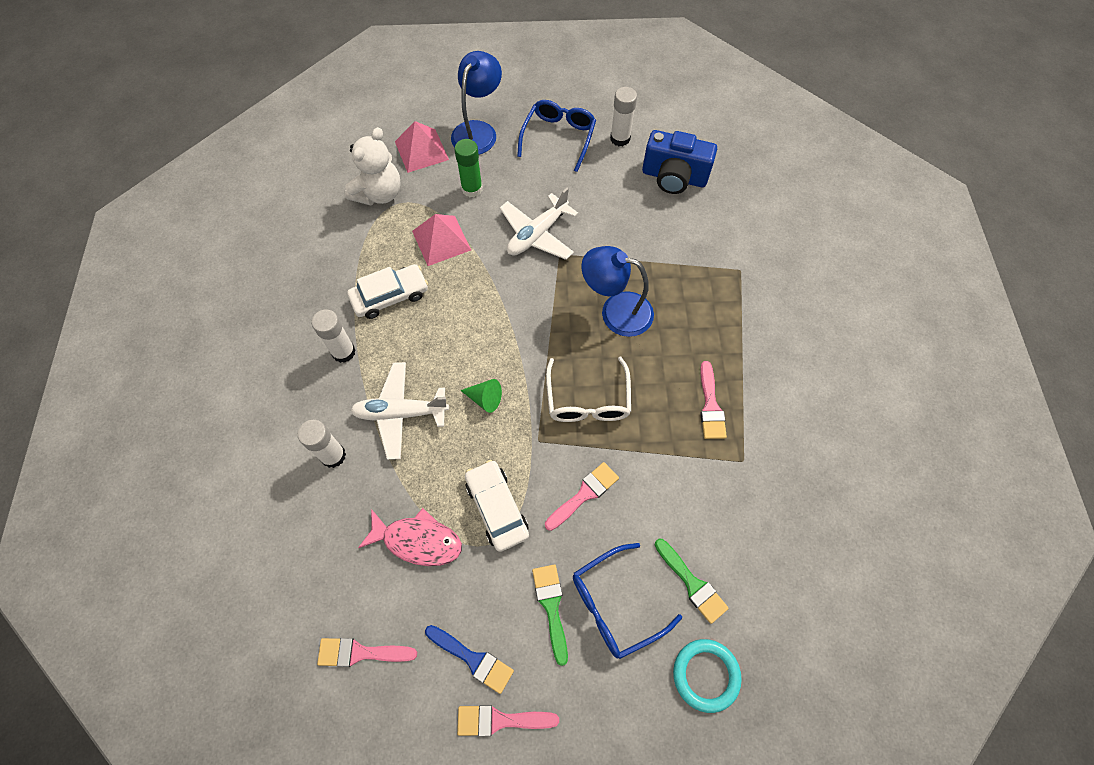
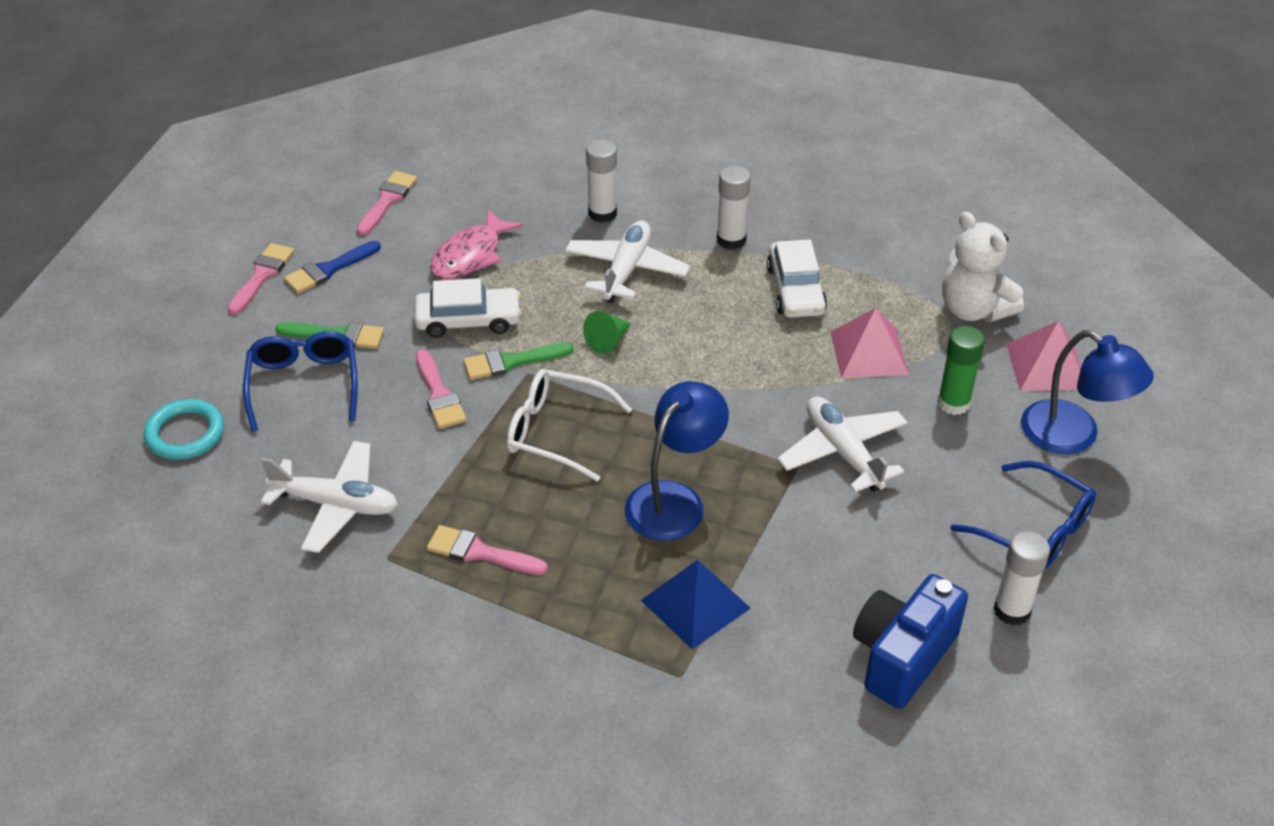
camera: 110 degrees right, 20 degrees down
(688, 277) = (695, 604): none -> blue pyramid
(692, 583) = (280, 455): green brush -> green brush (511, 362)
(717, 517) = (336, 505): none -> white plane

